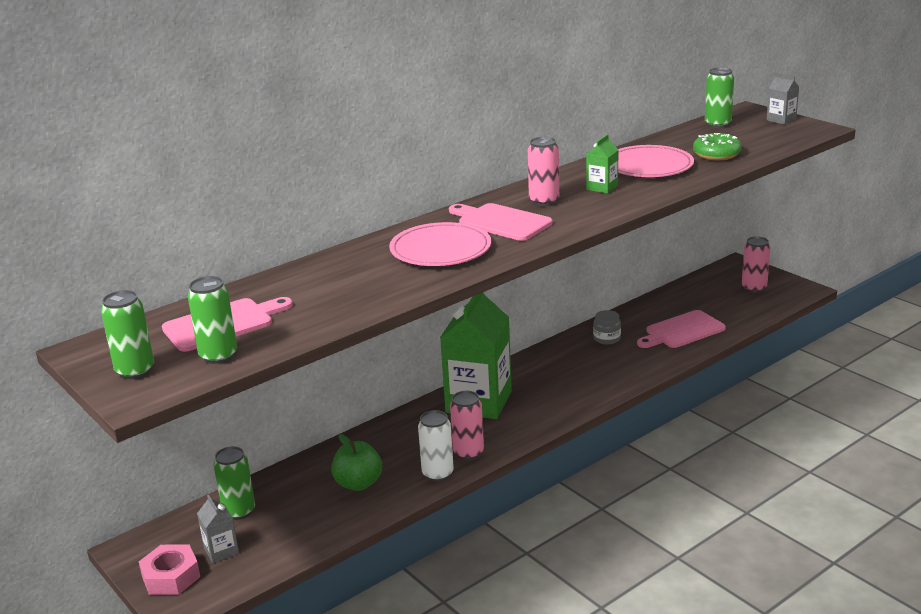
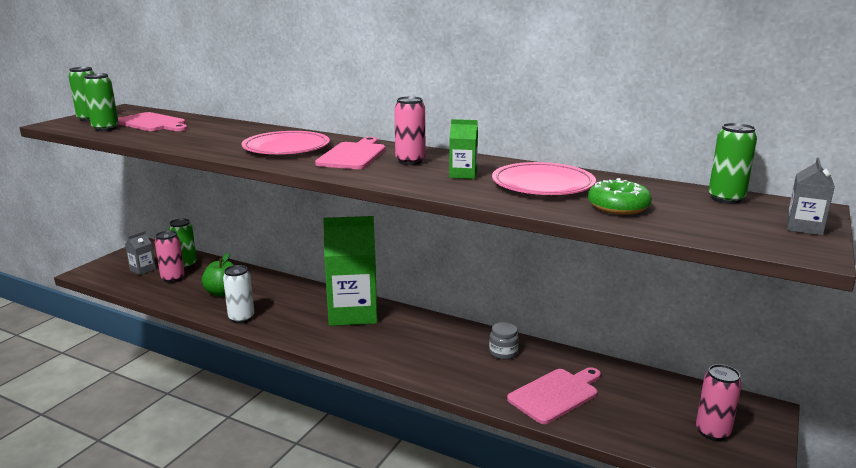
camera: 65 degrees right, 5 degrees down
(171, 577) = (117, 263): pink nut -> none
(468, 453) = (274, 324): pink can -> pink can (173, 278)
(682, 331) = (556, 394): pink cutting board -> pink cutting board turned 105 degrees clockwise

